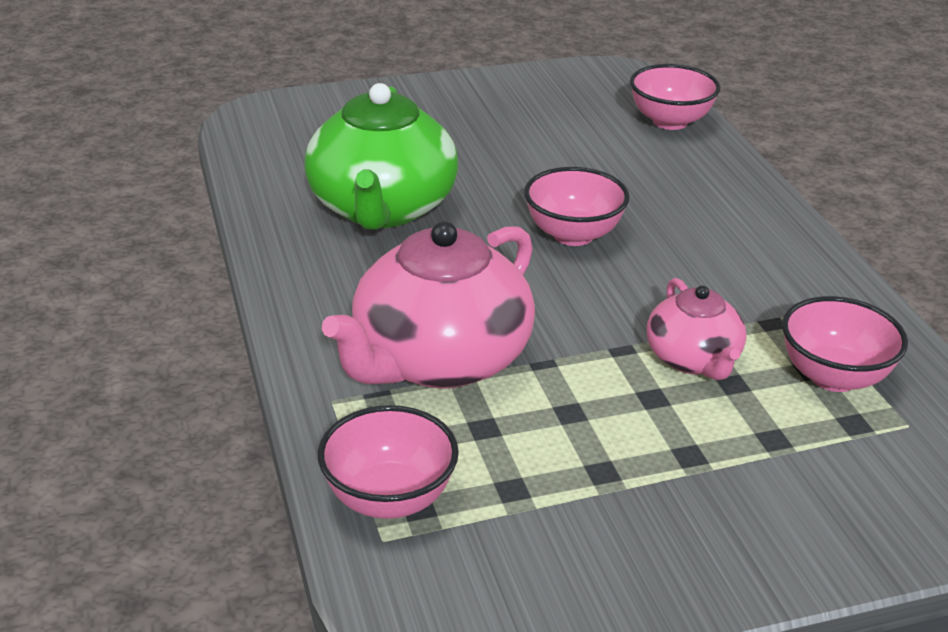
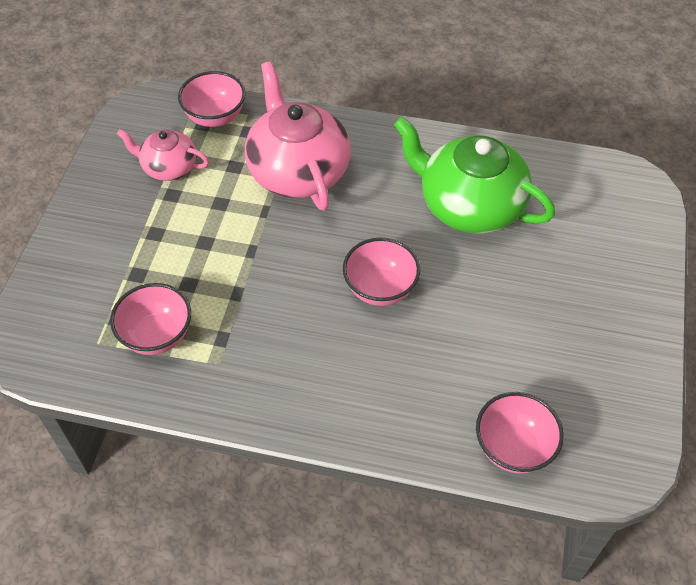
camera: 120 degrees right, 20 degrees up
(693, 359) = (220, 278): pink teapot -> pink teapot (169, 167)

